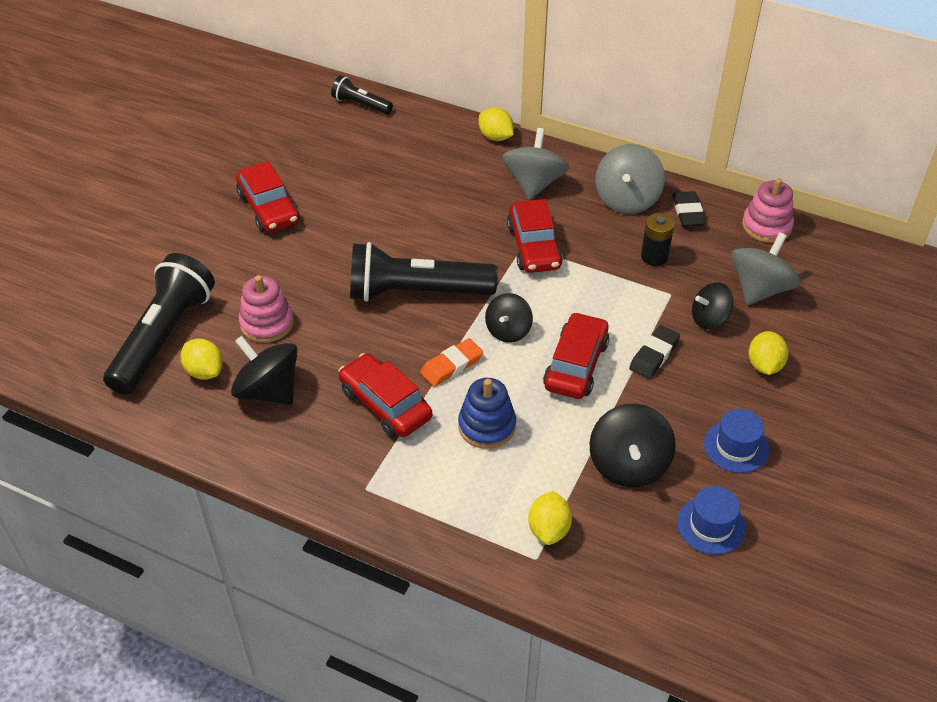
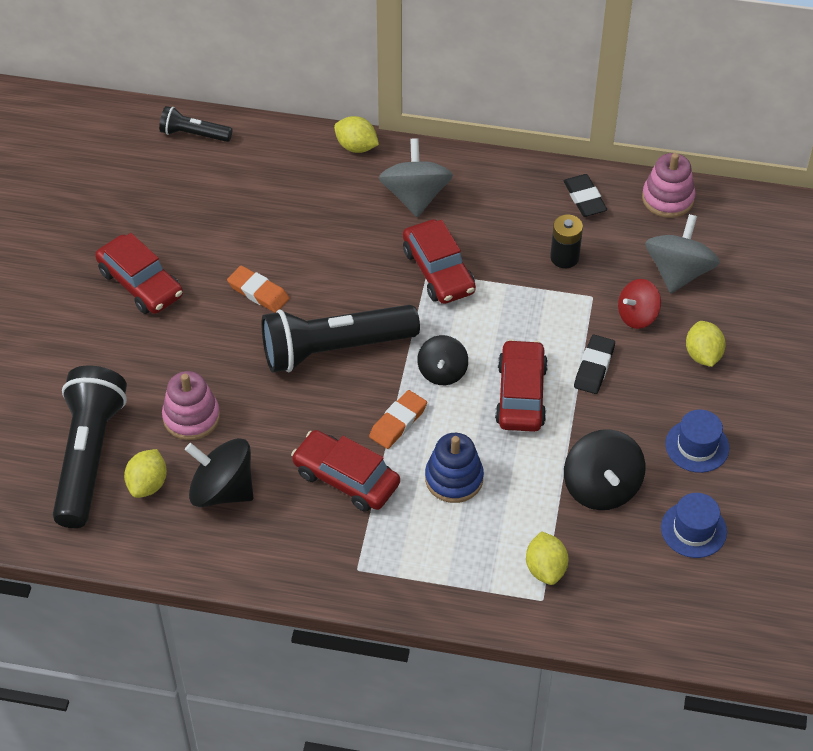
camera: 15 degrees left, 5 degrees up
(204, 371) = (148, 484): yellow lemon -> yellow lemon turned 75 degrees clockwise
(367, 233) = (258, 292): none -> orange eraser
(627, 199) = (518, 196): grey spinning top -> none
(709, 318) = (637, 316): black spinning top -> red spinning top

